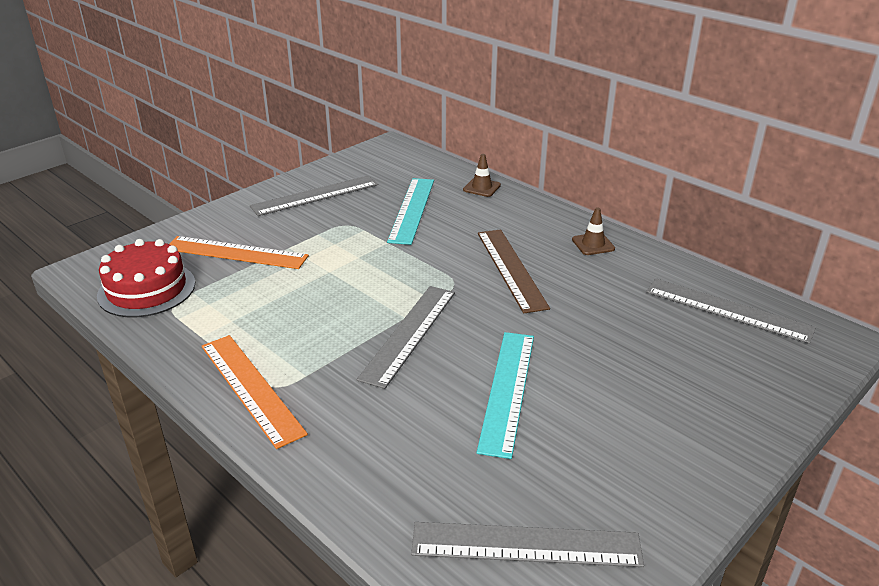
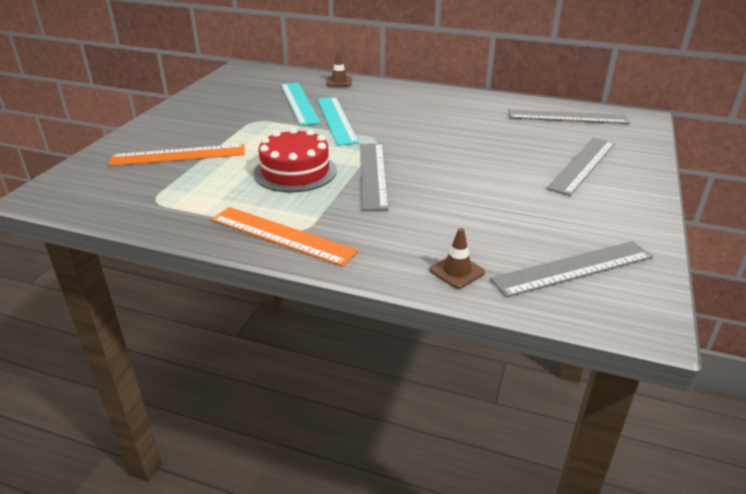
camera: 25 degrees left, 0 degrees up
(147, 289) = (119, 195): red cake -> red cake (295, 171)
(315, 195) = (210, 108): grey ruler -> grey ruler (582, 165)
(507, 390) = (475, 190): turquoise ruler -> turquoise ruler (336, 120)
(511, 269) = (408, 123): brown ruler -> none
(593, 244) = (449, 99): brown traffic cone -> brown traffic cone (457, 271)

